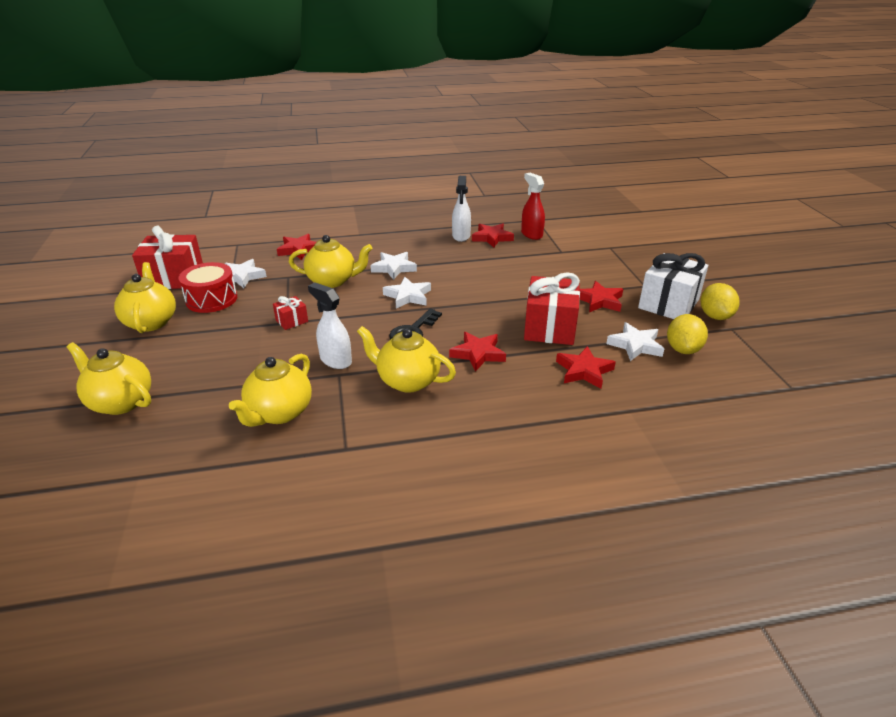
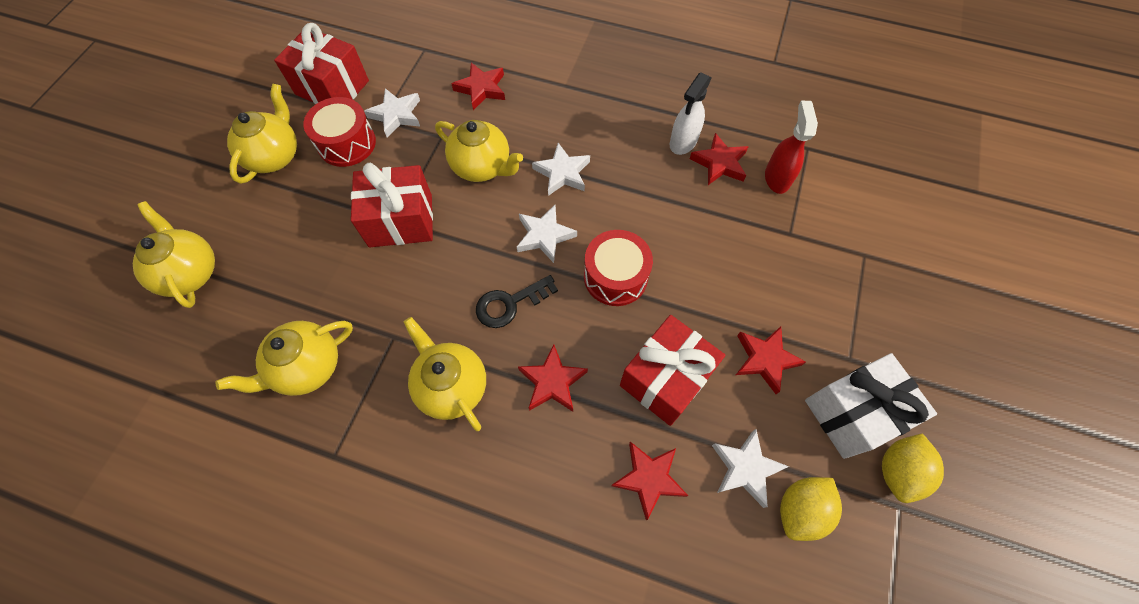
camera: 30 degrees right, 30 degrees up
(292, 321) = (401, 220): red gift -> red gift, size x2.12
(335, 360) = (403, 312): white spray bottle -> none
(474, 298) = (615, 276): none -> red drum

